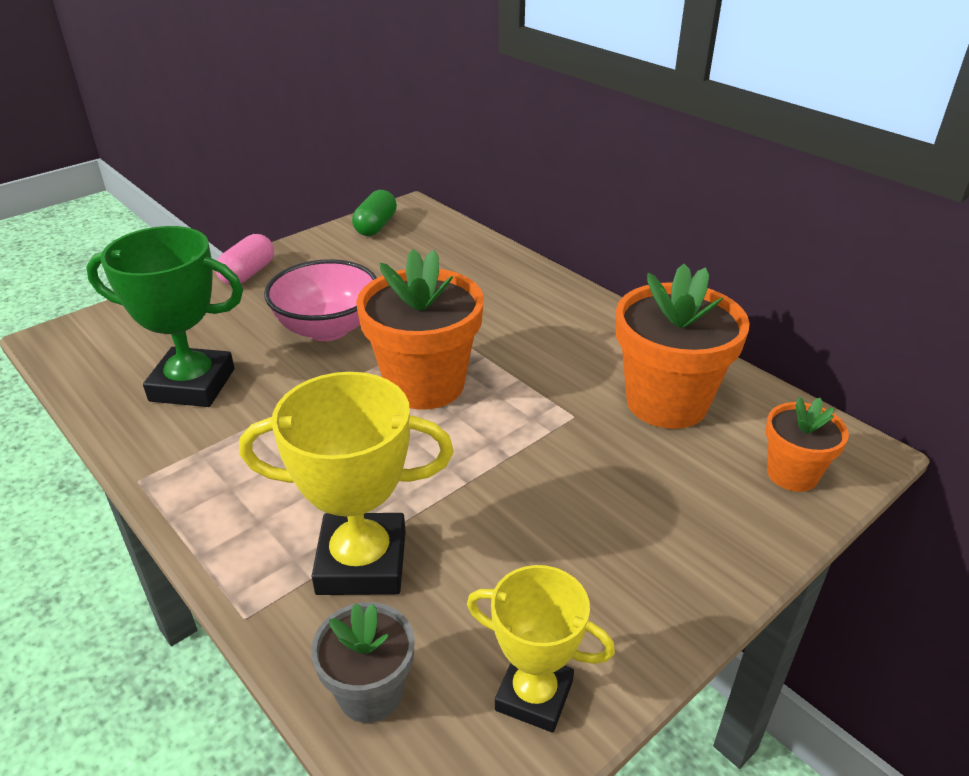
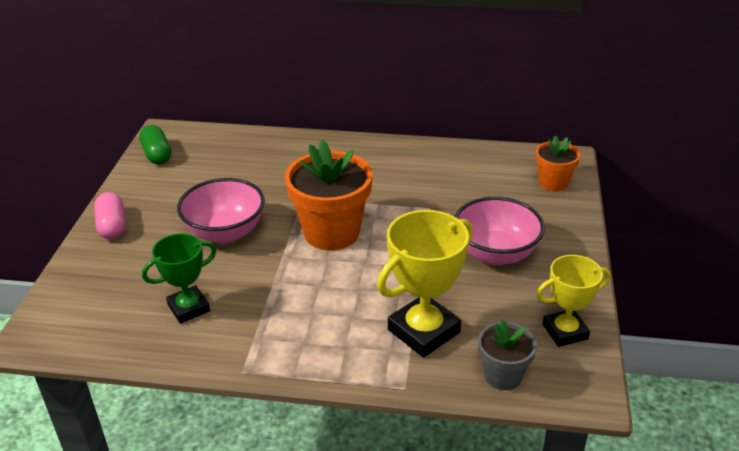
camera: 40 degrees left, 0 degrees up
(192, 385) = (189, 308): green trophy -> green trophy, size x0.65
(582, 521) = (495, 253): none -> pink bowl
(666, 402) = (463, 178): orange flower pot -> none

